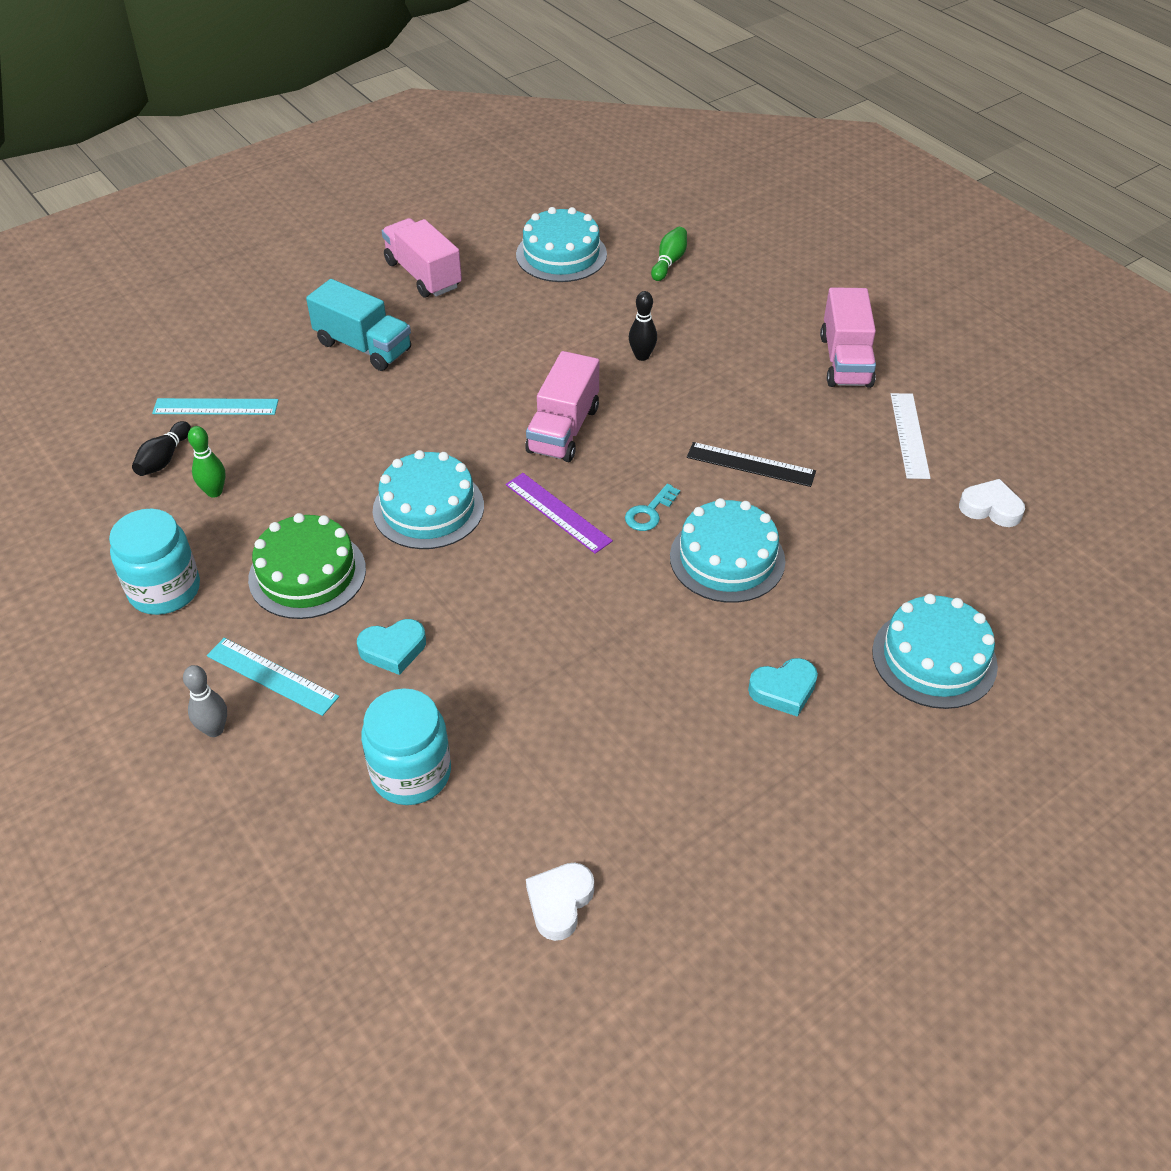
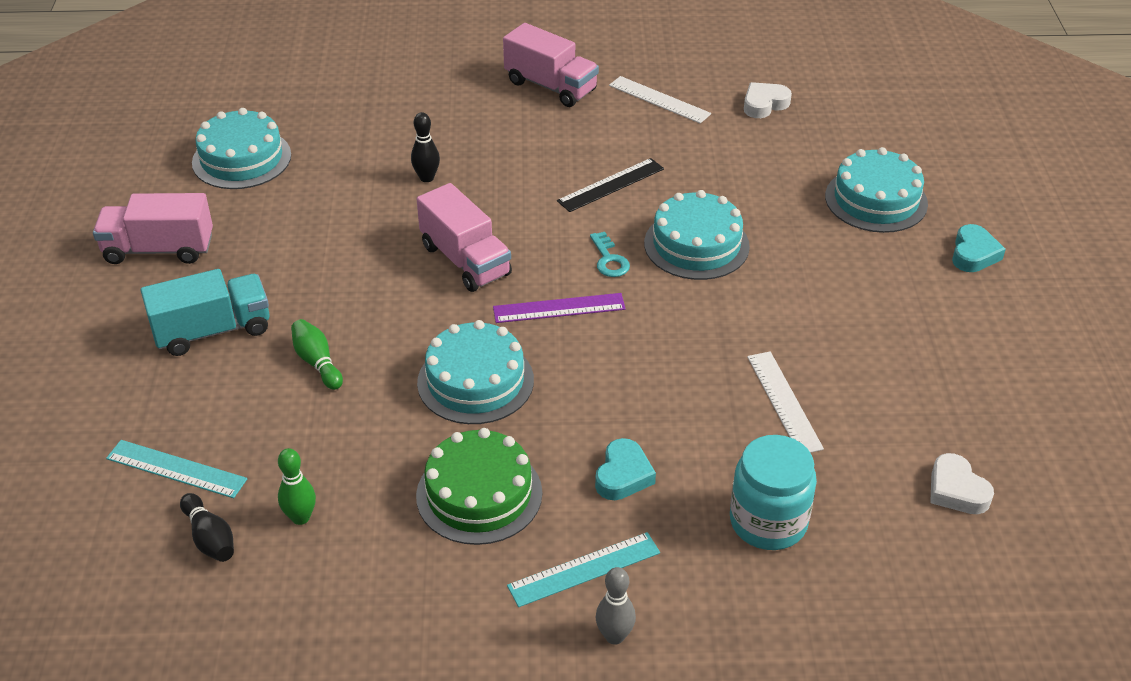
camera: 55 degrees left, 5 degrees down
(164, 590) = (400, 607): turquoise jar -> none
(215, 407) = (176, 469): turquoise ruler -> turquoise ruler turned 75 degrees clockwise
(571, 716) = (783, 402): none -> white ruler
(669, 262) = (329, 109): green bowling pin -> green bowling pin (317, 362)
(783, 690) = (847, 281): turquoise heart -> turquoise heart (973, 254)

